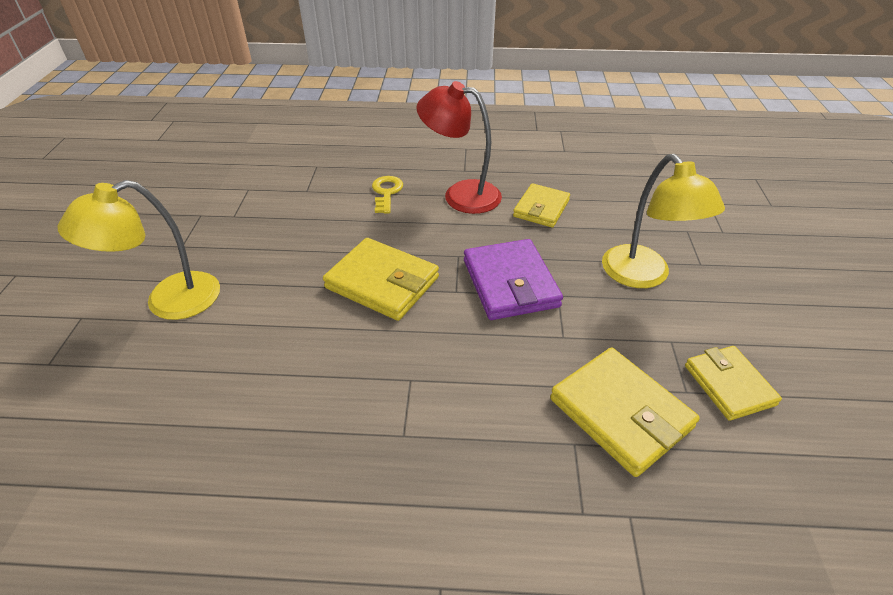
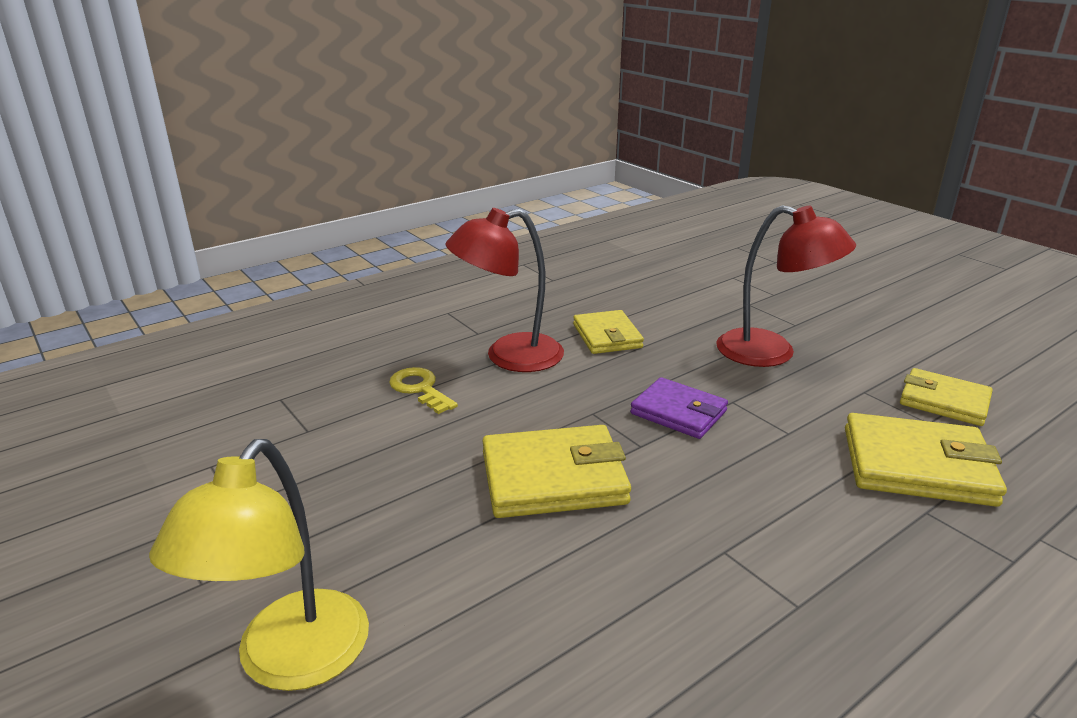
camera: 40 degrees left, 15 degrees down
(510, 283) = (678, 412): purple wallet -> purple wallet, size x0.66
(643, 276) = (771, 353): yellow lamp -> red lamp

